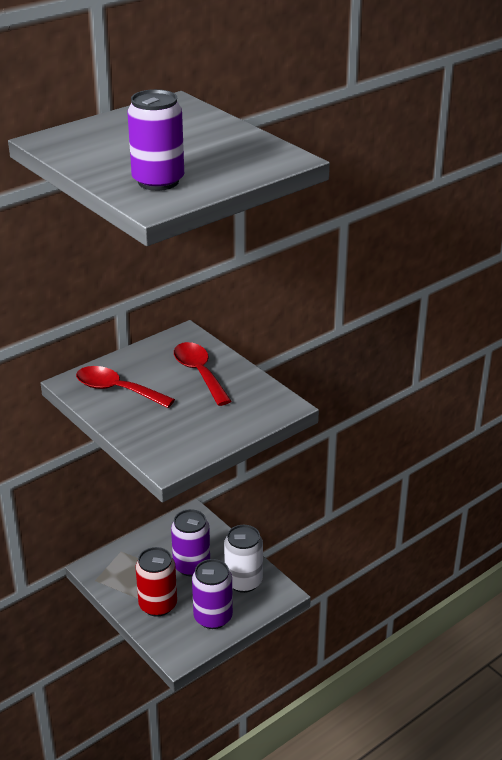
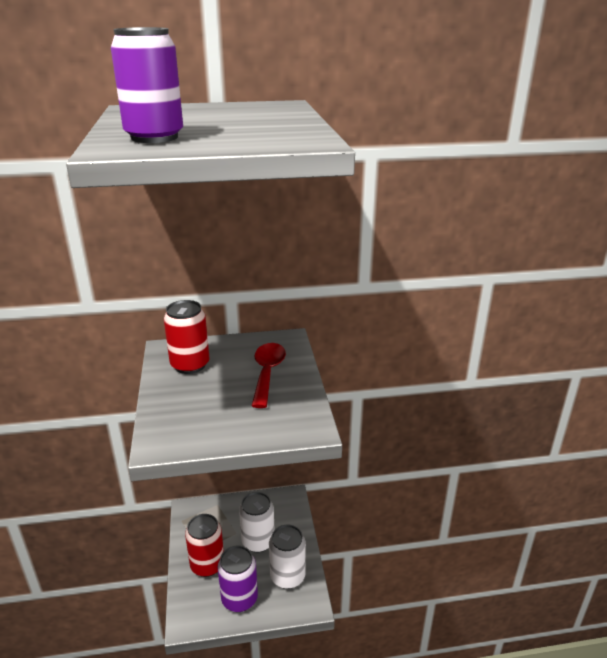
camera: 30 degrees right, 5 degrees down
(117, 390) = (190, 365): red spoon -> red can
(191, 565) = (258, 541): purple can -> white can

